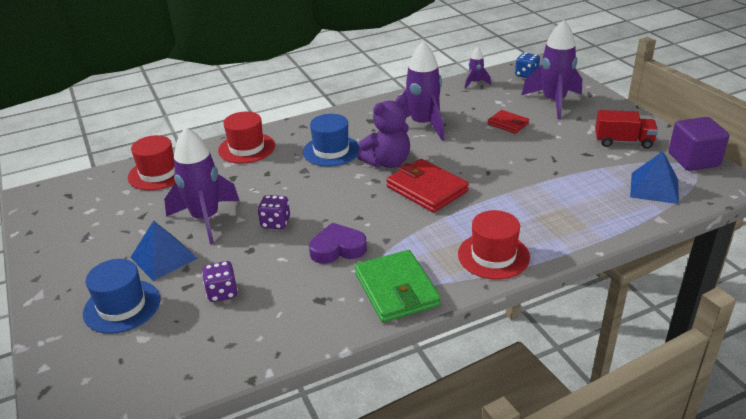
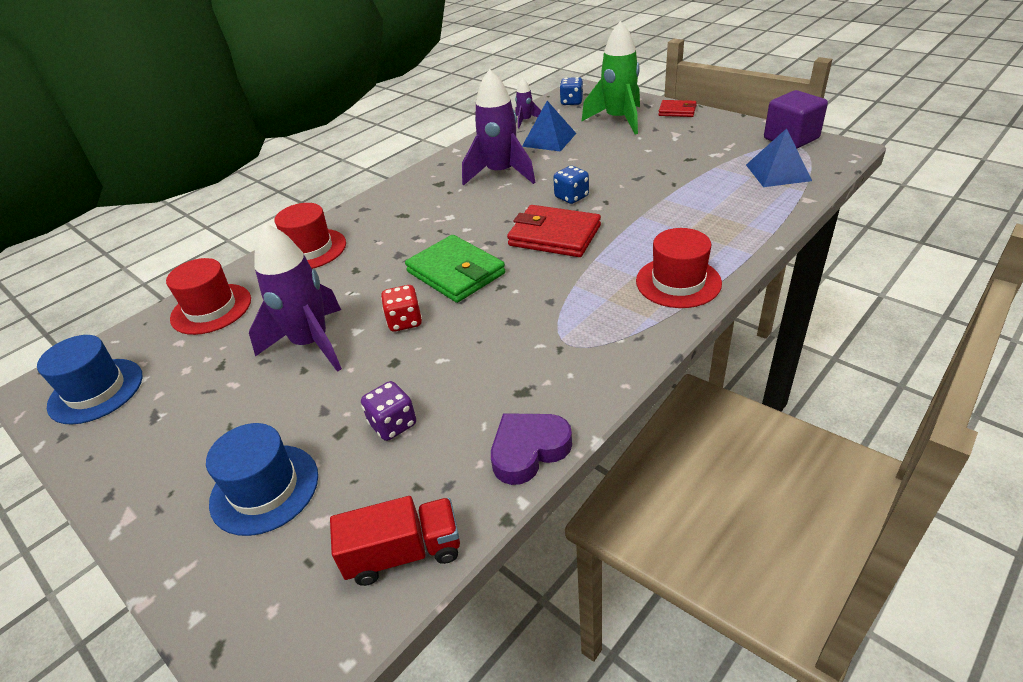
camera: 20 degrees left, 5 degrees up
(163, 257) = (284, 407): blue pyramid -> blue pyramid (549, 139)
(275, 223) = (405, 321): purple dice -> red dice
(331, 151) = (416, 225): blue hat -> blue hat (96, 391)
(337, 249) = (501, 327): purple heart -> purple heart (528, 450)
(387, 162) = (490, 220): purple teddy bear -> none
(396, 289) = (602, 351): green wallet -> green wallet (456, 273)
(463, 161) = (571, 197): none -> blue dice
(508, 124) = (589, 151): red wallet -> red wallet (677, 111)
(553, 102) = (618, 120): purple rocket -> green rocket
(623, 142) = (714, 139): red truck -> red truck (403, 553)

